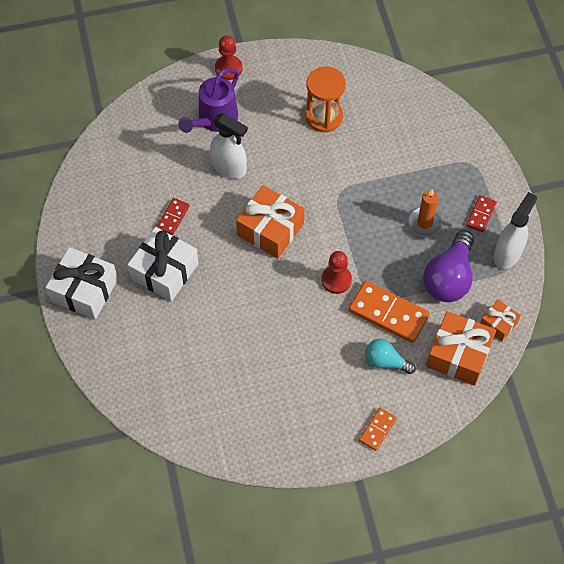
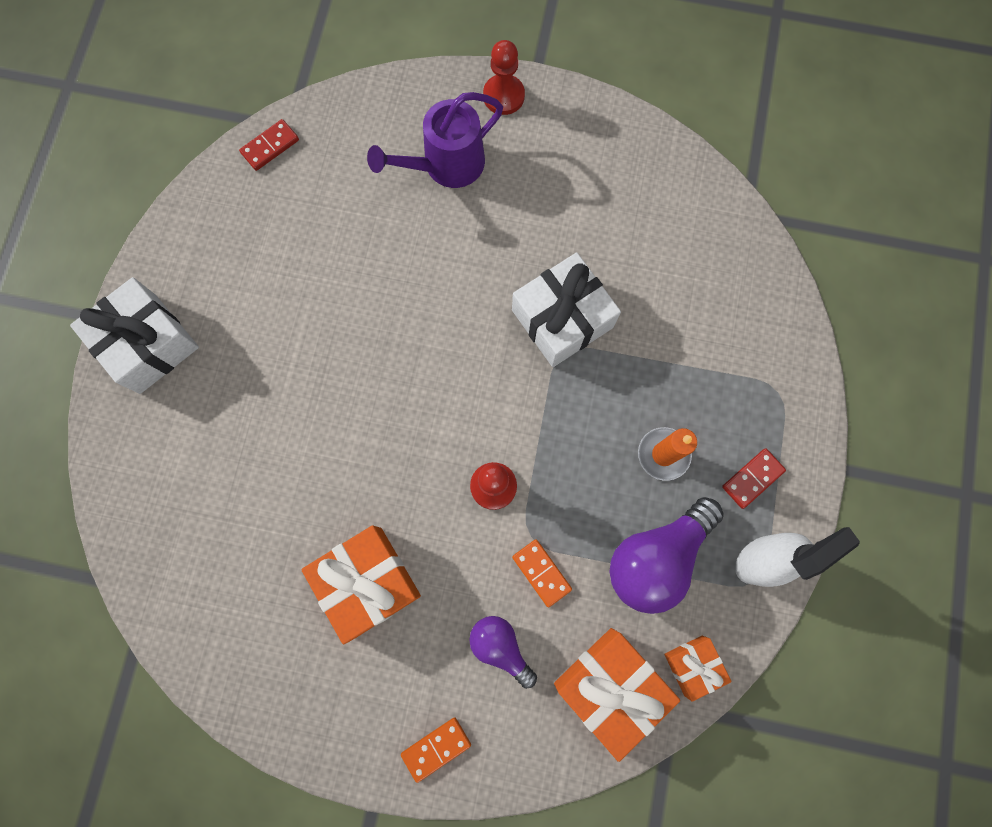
camera: 25 degrees right, 15 degrees up
(164, 271) = (266, 364): white gift -> white gift (562, 319)
(173, 217) = (317, 287): red domino -> red domino (270, 146)
(229, 168) = (431, 247): white spray bottle -> none
(270, 229) = (440, 365): orange gift -> orange gift (367, 582)
(324, 117) = (600, 225): orange hourglass -> none
(386, 361) = (500, 647): turquoise light bulb -> purple light bulb
(388, 313) = (541, 572): orange domino -> orange domino, size x0.53

